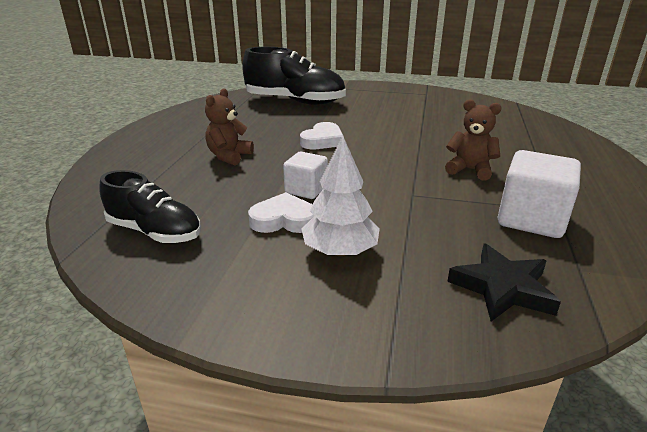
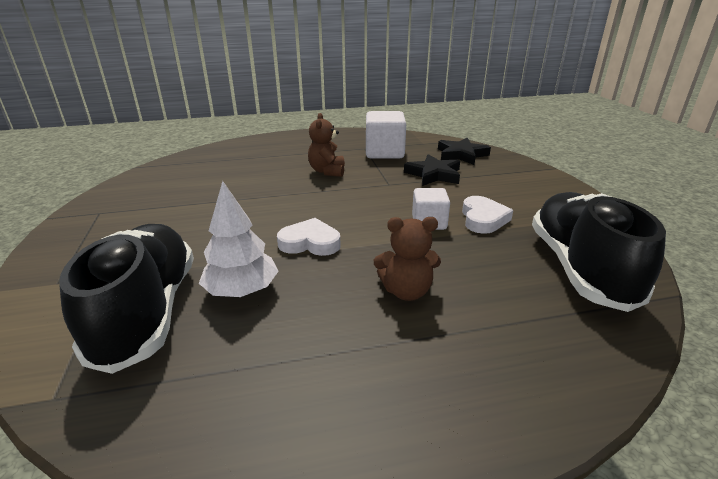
camera: 115 degrees left, 0 degrees up
(155, 232) = (579, 268): black shoe -> black shoe, size x1.58
(284, 220) = (483, 219): white heart -> white heart turned 150 degrees counterclockwise
(340, 251) = (489, 192): white tree -> white tree (242, 291)
(425, 231) = (434, 174): none -> black star

